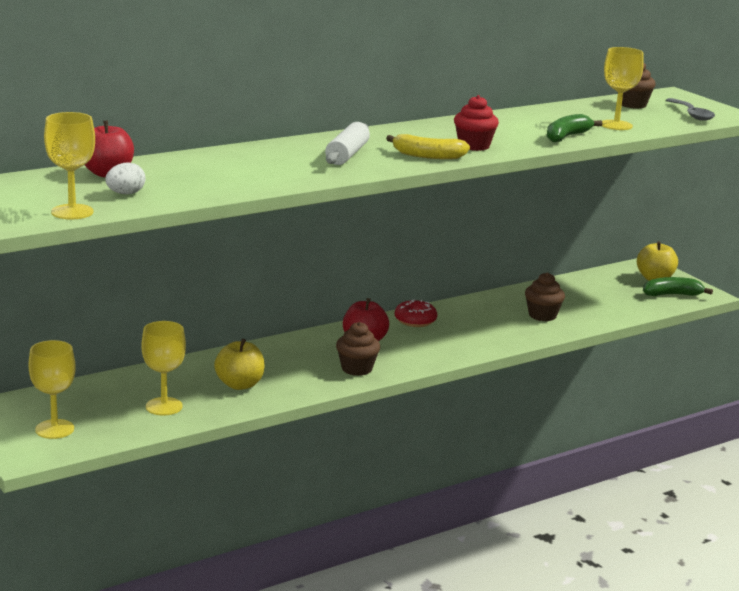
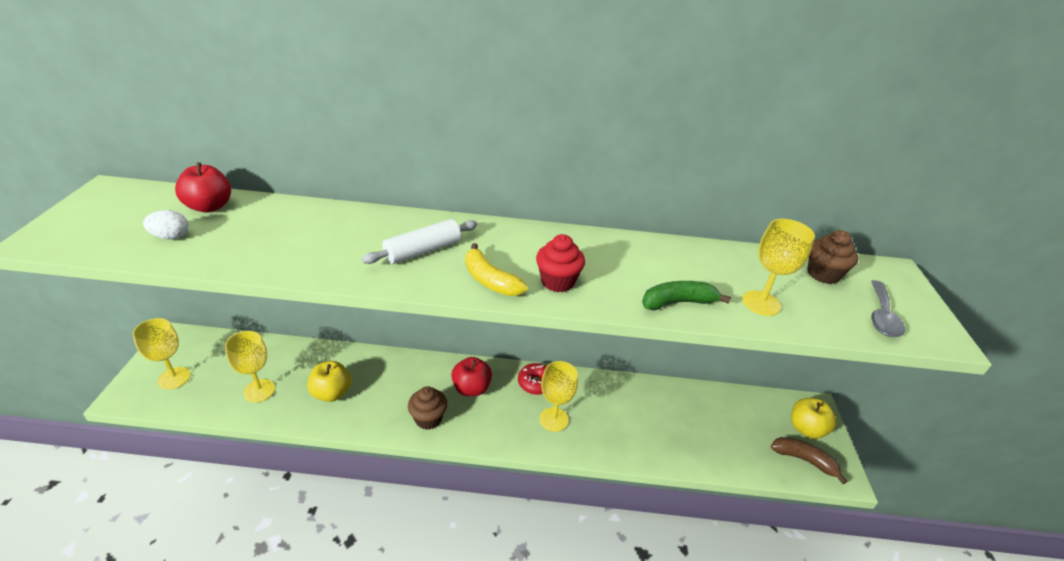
camera: 35 degrees right, 15 degrees up
(72, 212) = (94, 245): yellow goblet -> yellow goblet (554, 419)
(542, 315) = (648, 428): brown cupcake -> none
(672, 295) = (804, 460): green banana -> brown banana

